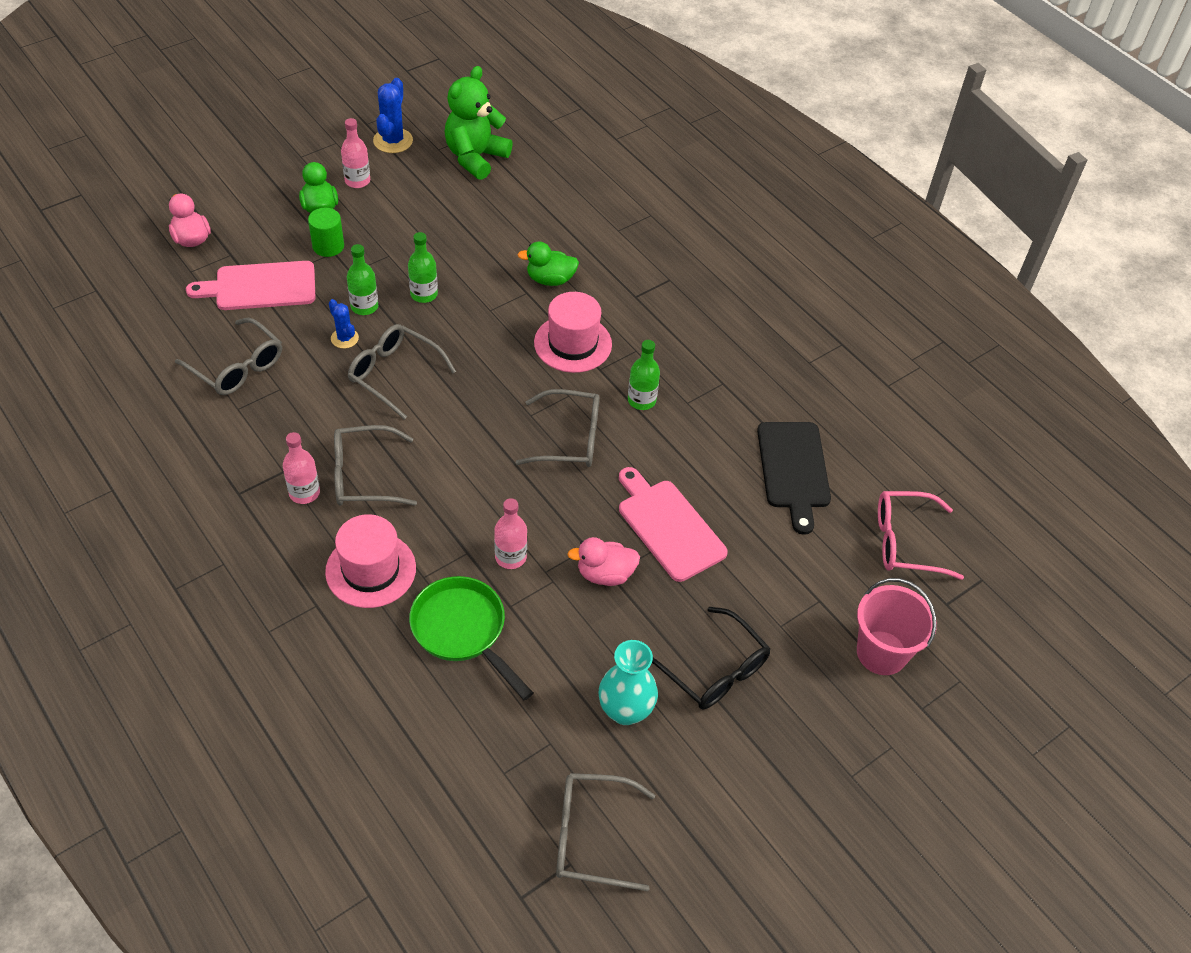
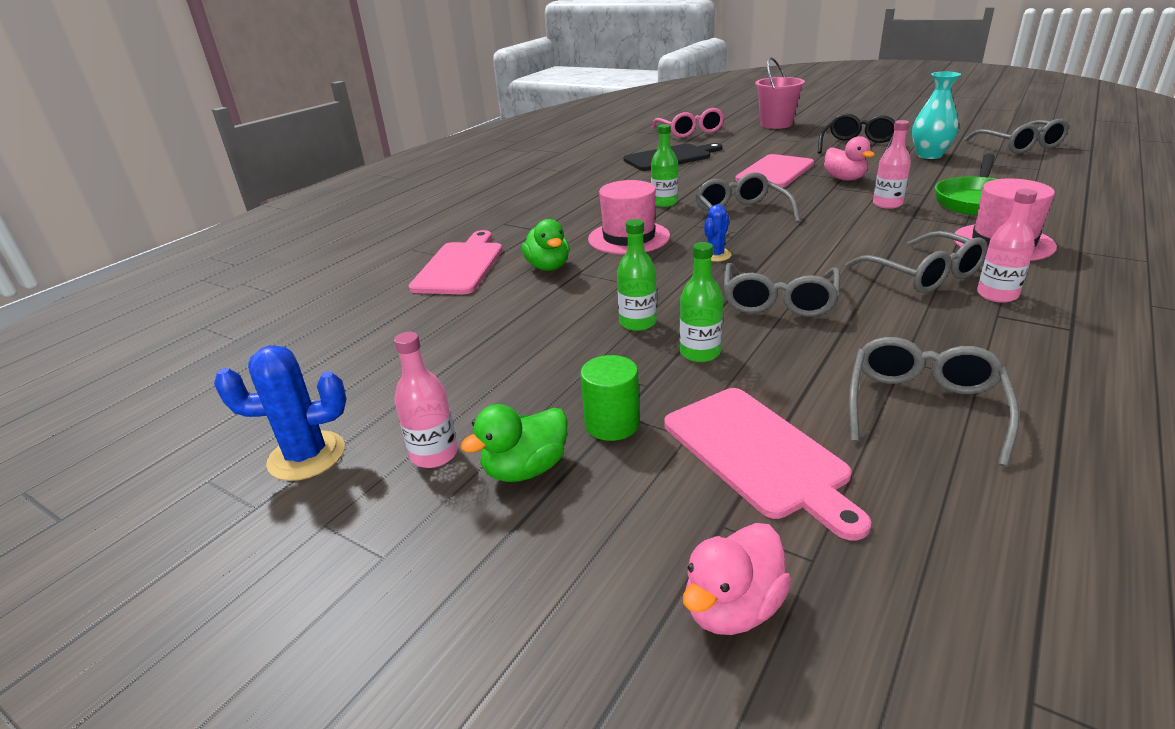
camera: 105 degrees left, 20 degrees down
(344, 338) = (767, 347): blue cactus -> blue cactus (715, 255)
(475, 157) = (336, 368): green teddy bear -> none
(590, 234) = (460, 266): none -> pink cutting board

